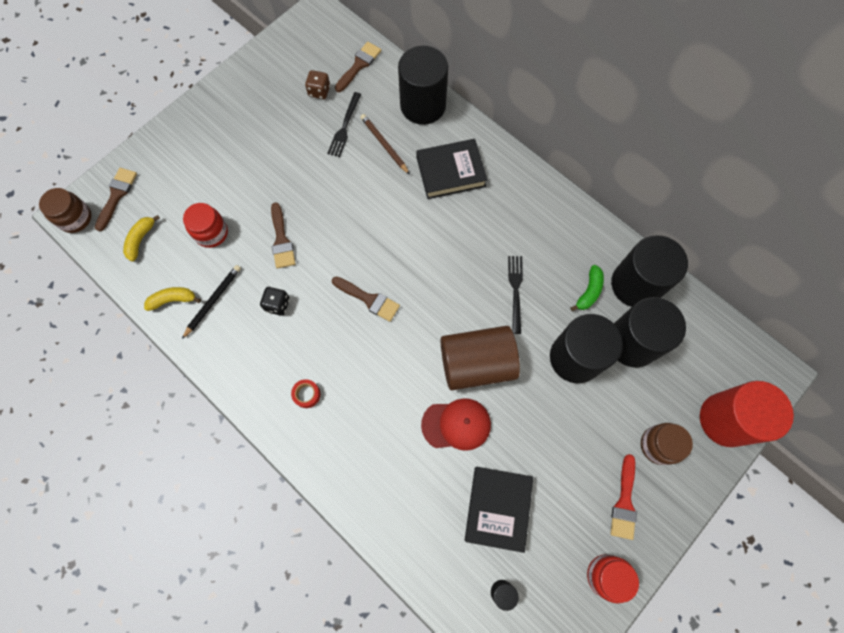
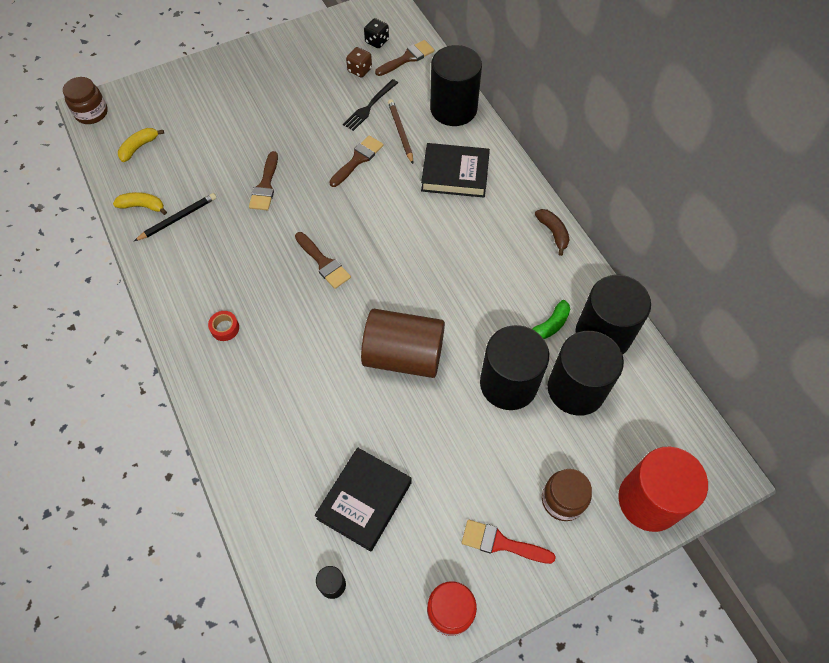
camera: 20 degrees right, 10 degrees down
(116, 195) = (136, 105): brown brush -> brown brush (357, 160)
(211, 232) = (204, 160): red jar -> none
(277, 304) = (235, 240): black dice -> black dice (377, 41)
(456, 424) = (358, 405): red cap -> none
(515, 290) = (473, 301): black fork -> none
(558, 202) = (553, 233): none -> brown banana
(624, 502) = (501, 543): red brush -> red brush turned 75 degrees clockwise

